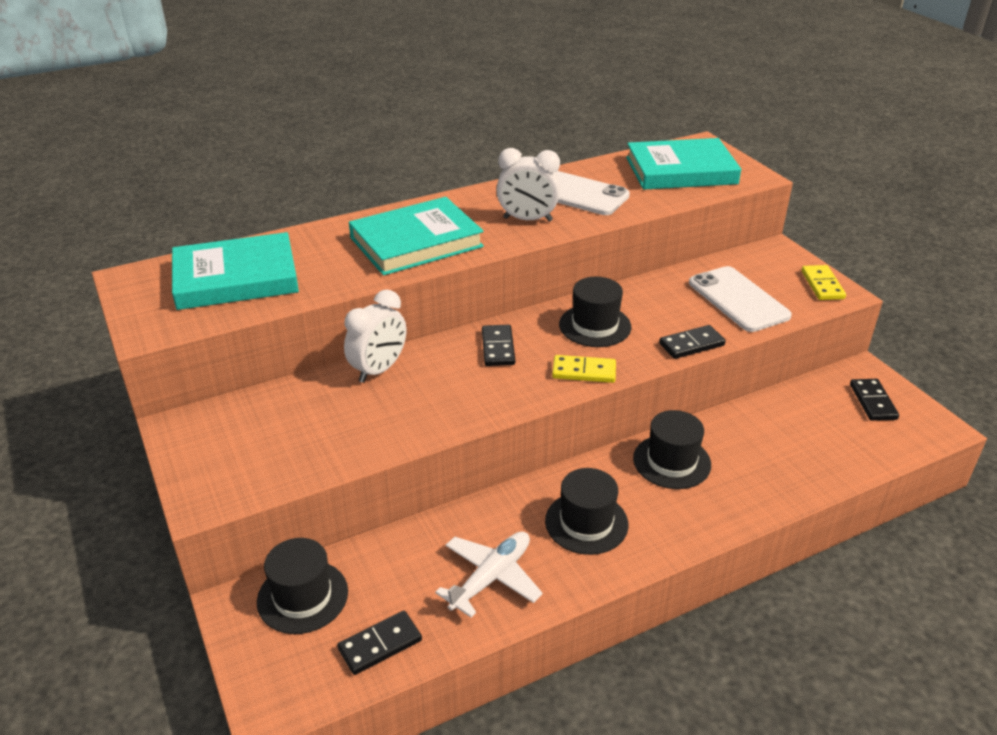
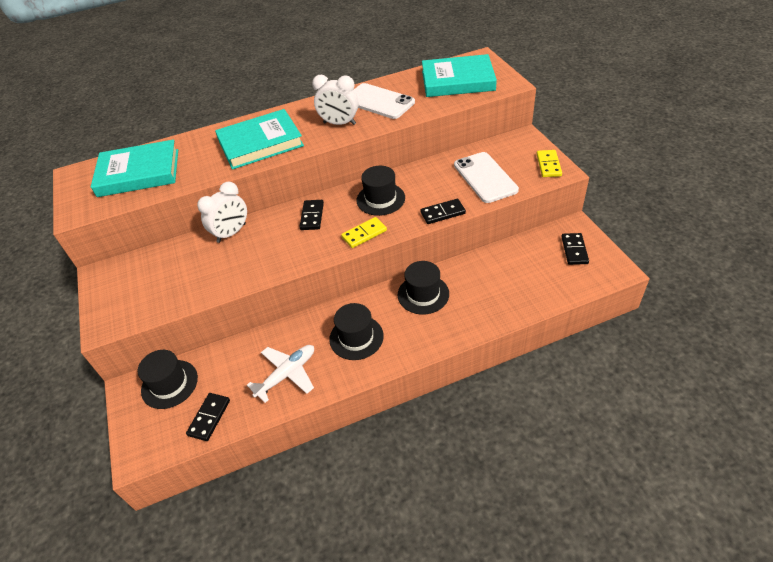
camera: 10 degrees right, 10 degrees up
(380, 644) = (209, 417): black domino -> black domino turned 45 degrees counterclockwise
(584, 371) = (364, 234): yellow domino -> yellow domino turned 45 degrees counterclockwise

